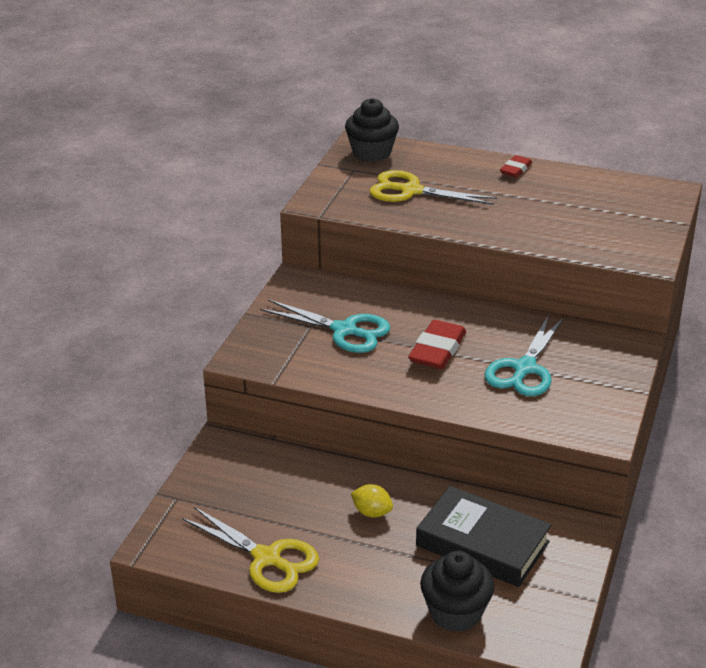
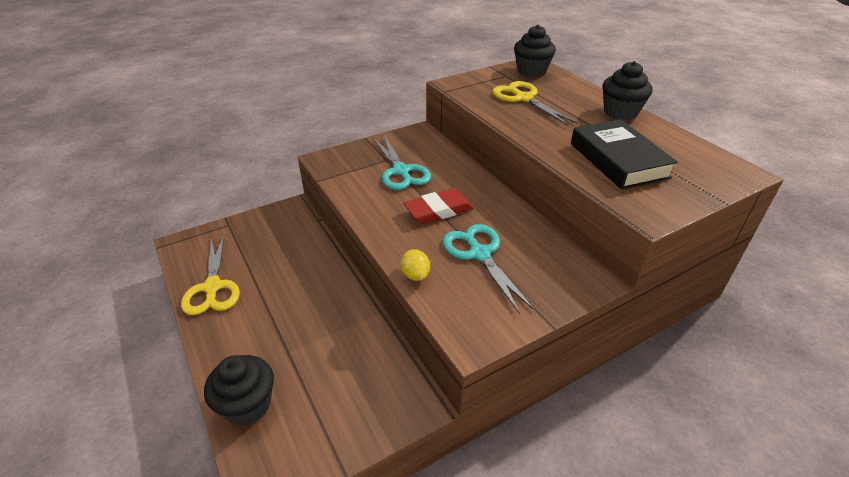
camera: 40 degrees right, 5 degrees up
(372, 512) = (302, 297): yellow lemon -> yellow lemon (415, 275)
(482, 544) = (332, 366): black book -> black book (618, 160)
(516, 169) = (620, 112): red eraser -> black cupcake
(524, 369) = (479, 254): turquoise scissors -> turquoise scissors turned 90 degrees clockwise

